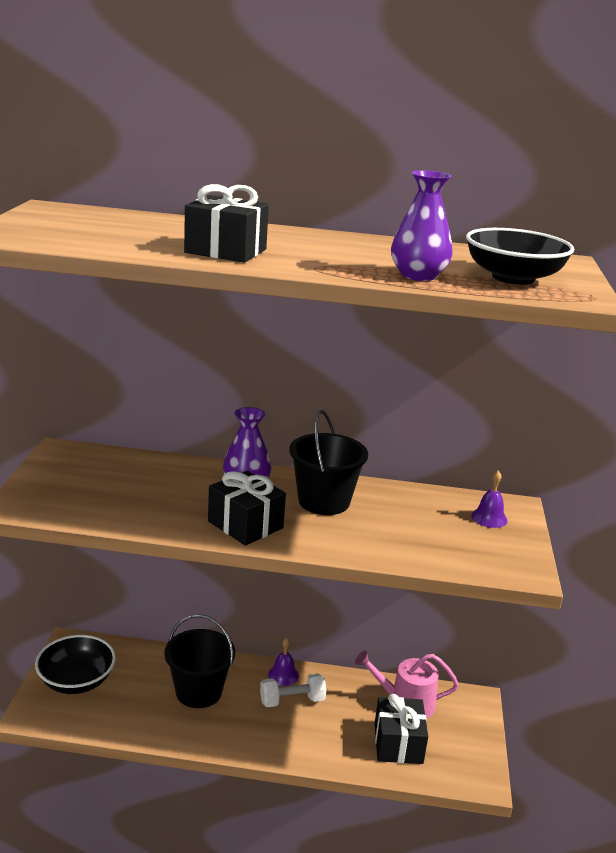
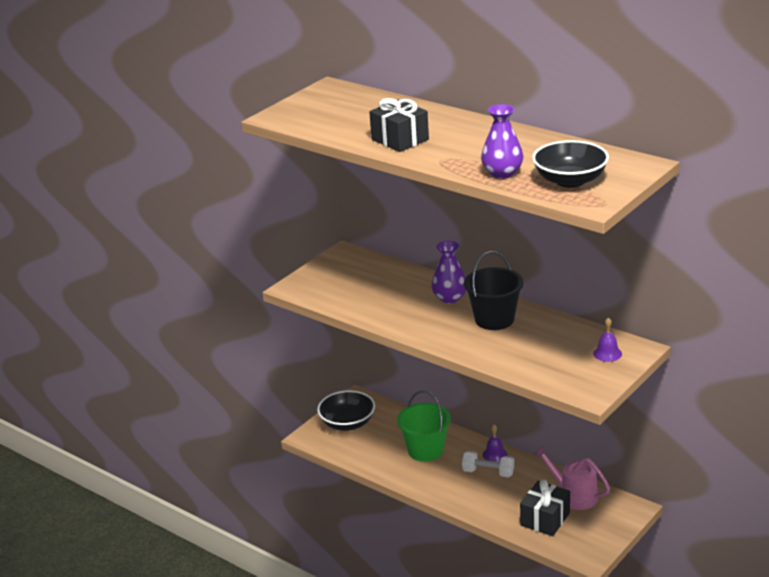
camera: 35 degrees right, 5 degrees up
(198, 691) = (425, 450): black bucket -> green bucket
(245, 525) = (425, 326): black gift -> none

